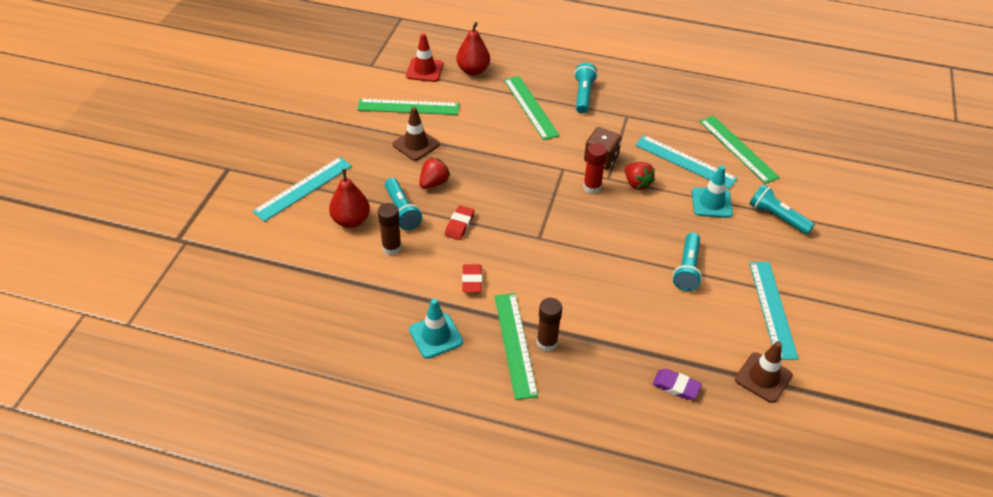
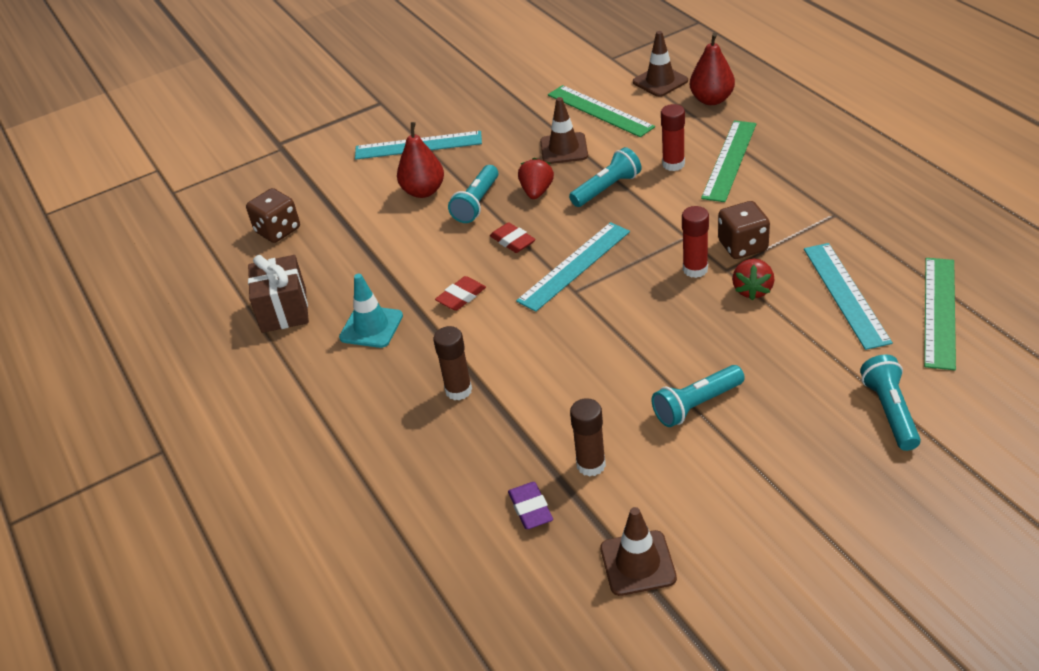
camera: 50 degrees right, 5 degrees down
(270, 306) = (278, 230): none -> brown dice
(354, 362) = (284, 310): none -> brown gift
(391, 248) = (428, 231): brown glue stick -> brown glue stick (591, 465)
(424, 70) = (660, 81): red traffic cone -> brown traffic cone
(434, 183) = (537, 191): red strawberry -> red strawberry turned 75 degrees counterclockwise
(459, 225) = (512, 241): red eraser -> red eraser turned 75 degrees clockwise
(500, 124) = (673, 164): none -> red glue stick
(515, 344) = (429, 374): green ruler -> none
(583, 95) = (808, 171): turquoise flashlight -> turquoise flashlight (607, 189)
(711, 203) = (820, 353): turquoise traffic cone -> none
(772, 309) = (745, 503): turquoise ruler -> turquoise ruler (574, 266)

